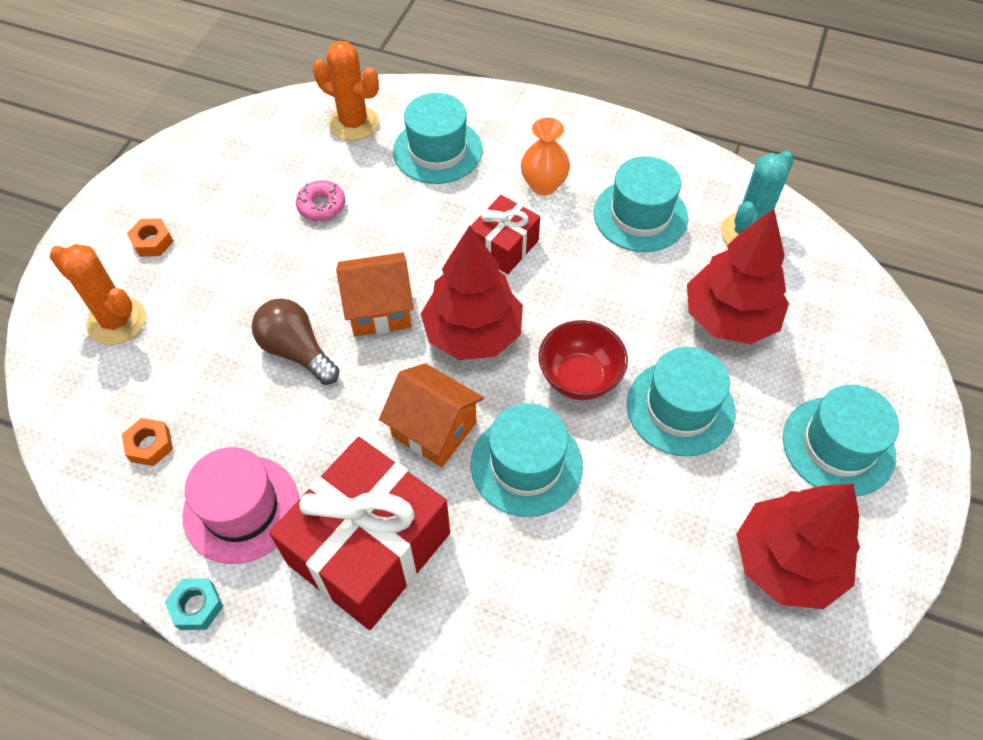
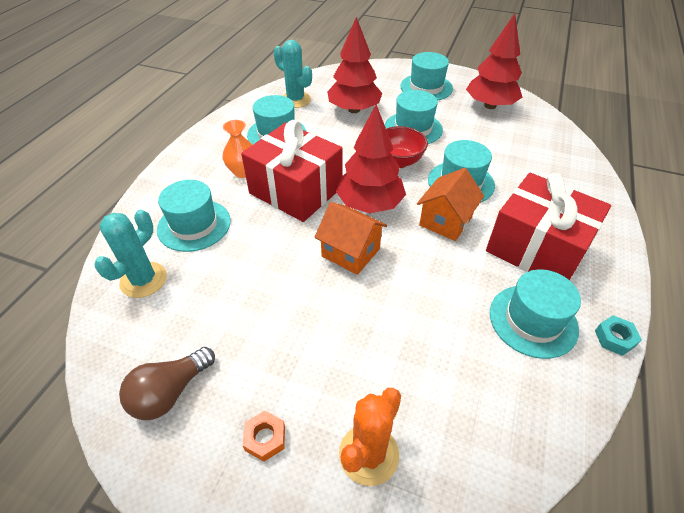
camera: 90 degrees left, 10 degrees down
(150, 445) = (498, 395): orange nut -> none
(241, 508) = (533, 320): pink hat -> turquoise hat
(297, 351) = (392, 299): brown light bulb -> brown light bulb (170, 392)
(321, 206) = (240, 296): pink donut -> none
(354, 123) = (143, 280): orange cactus -> turquoise cactus
(379, 309) = (350, 252): orange house -> orange house turned 45 degrees counterclockwise
(504, 246) = (296, 190): red gift -> red gift, size x1.89

